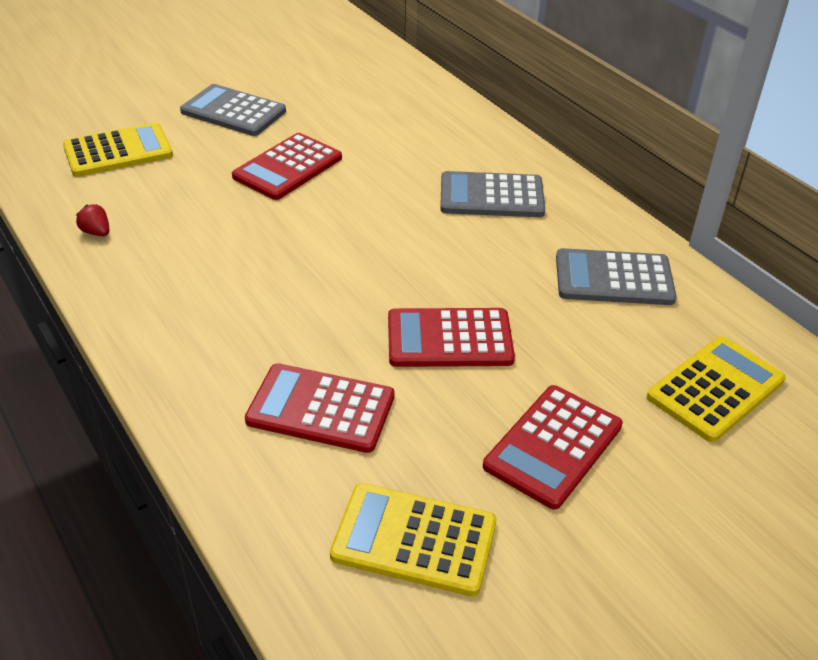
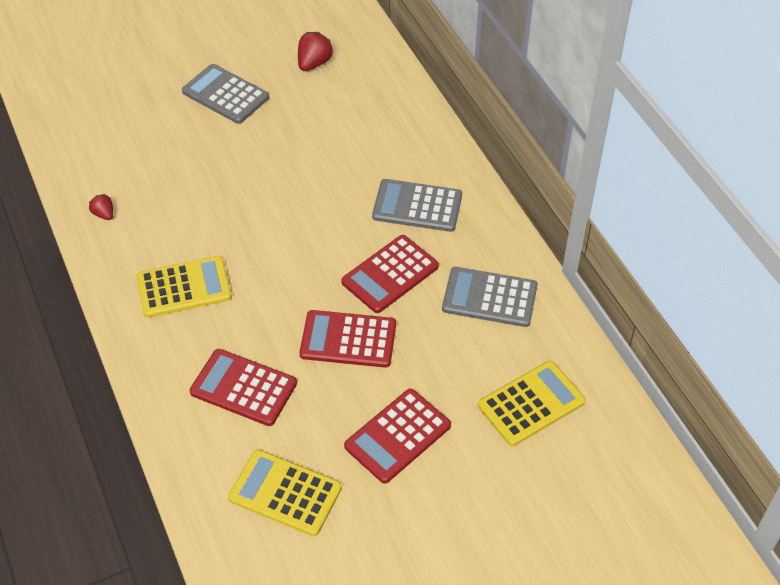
camera: 10 degrees right, 10 degrees up
(118, 151) = (127, 131): yellow calculator -> yellow calculator (184, 287)
(288, 167) = (259, 161): red calculator -> red calculator (390, 274)
(331, 80) = (314, 63): none -> red strawberry

